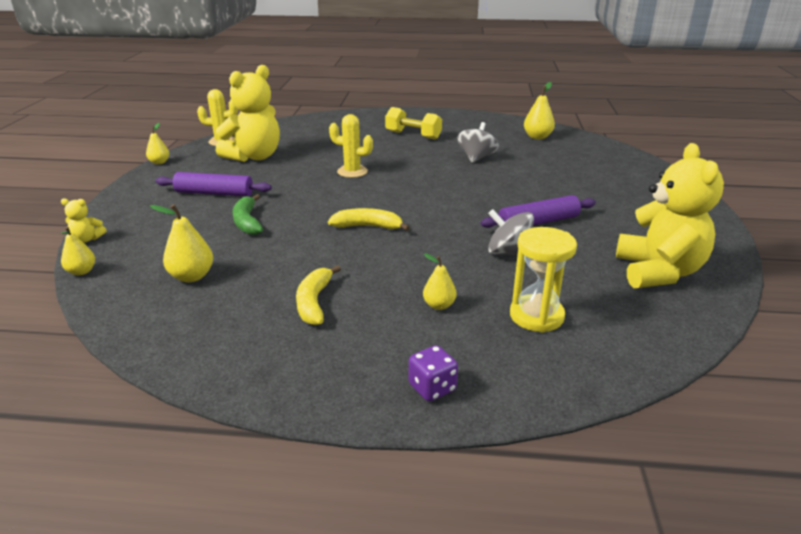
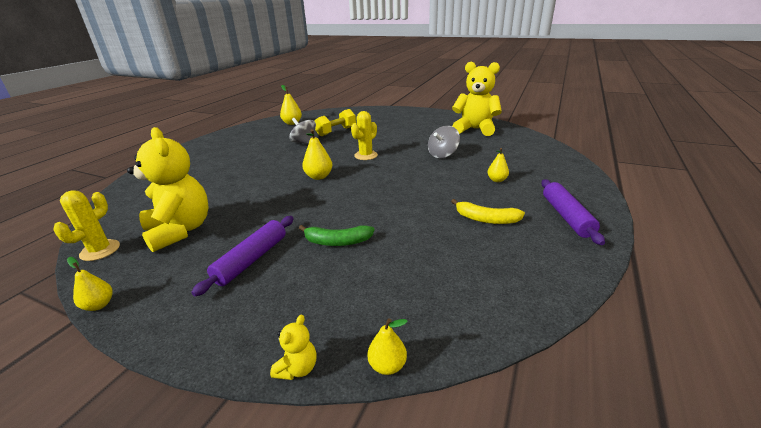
camera: 70 degrees left, 0 degrees up
(192, 276) = (429, 276): yellow pear -> yellow pear (319, 176)
(352, 172) = (279, 185): yellow cactus -> yellow cactus (366, 155)
(368, 226) = (383, 189): yellow banana -> none
(413, 135) = (234, 155): yellow dumbbell -> yellow dumbbell (336, 131)
(432, 388) = (578, 192): purple dice -> none
(536, 316) = (511, 159): yellow hourglass -> none
(538, 222) = (410, 142): purple rolling pin -> purple rolling pin (566, 216)

